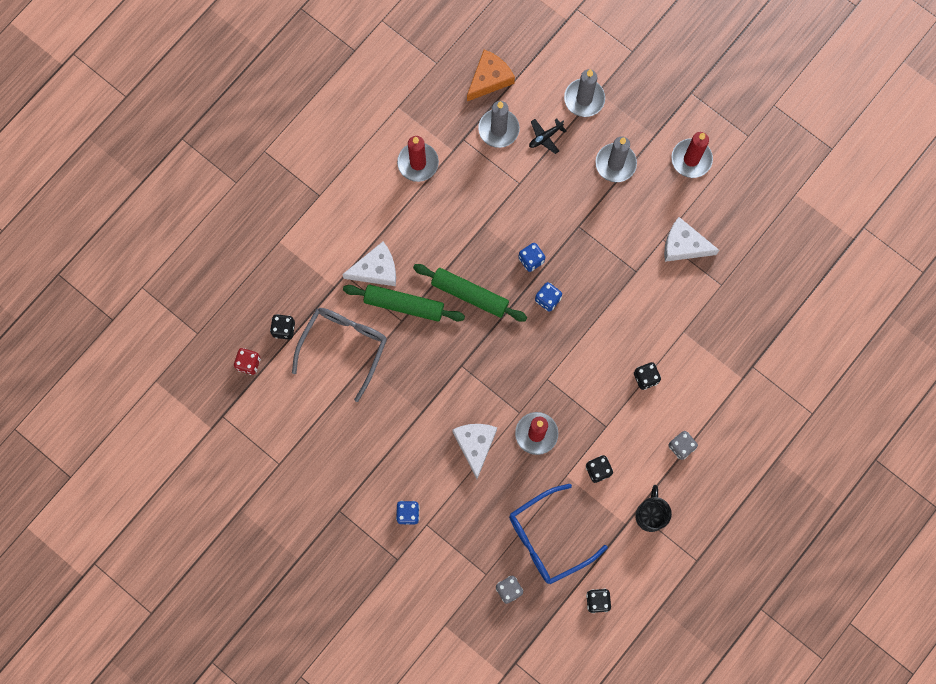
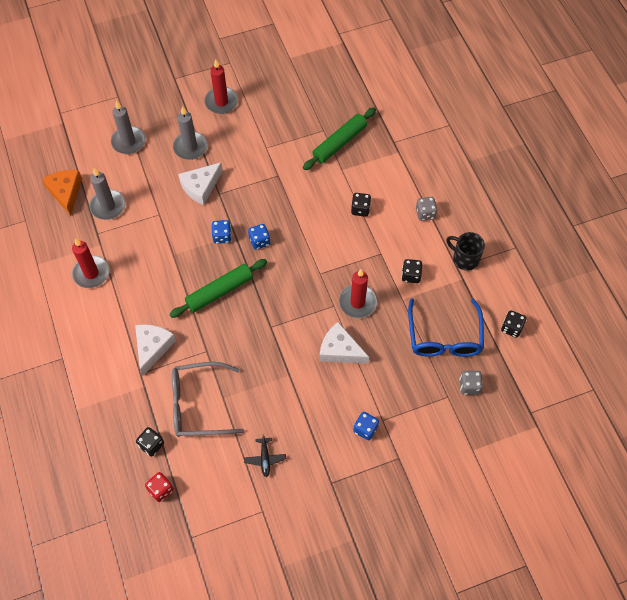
camera: 60 degrees left, 15 degrees down
(344, 346) = (197, 405): grey glasses -> grey glasses turned 60 degrees counterclockwise
(404, 305) = (195, 342): green rolling pin -> green rolling pin (339, 143)
(545, 137) = (137, 180): black plane -> black plane (265, 458)
(683, 245) = (279, 137): white cheese -> white cheese (201, 187)

